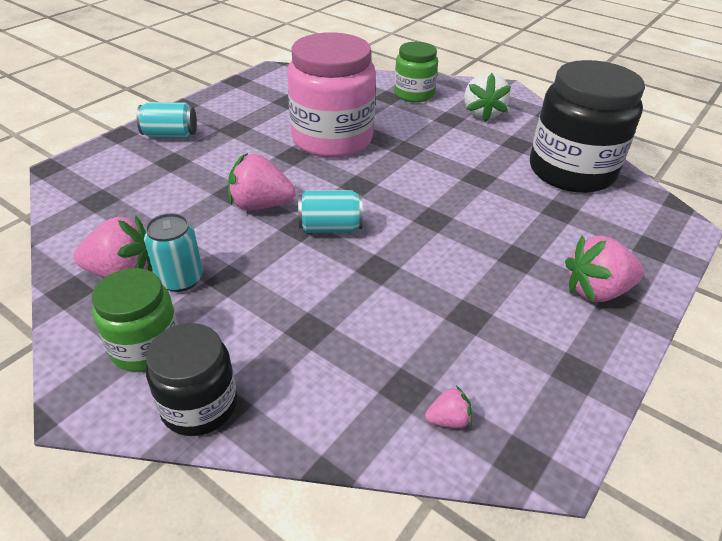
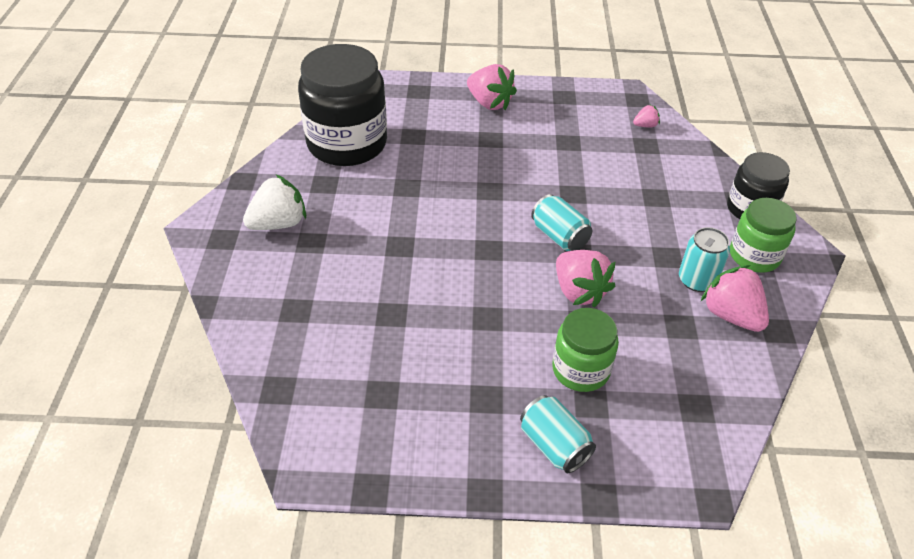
camera: 125 degrees left, 5 degrees up
(332, 139) = (431, 306): pink jar -> none
(414, 94) = (271, 291): green jar -> green jar (580, 370)
(448, 420) = (645, 125): pink strawberry -> pink strawberry turned 120 degrees clockwise

